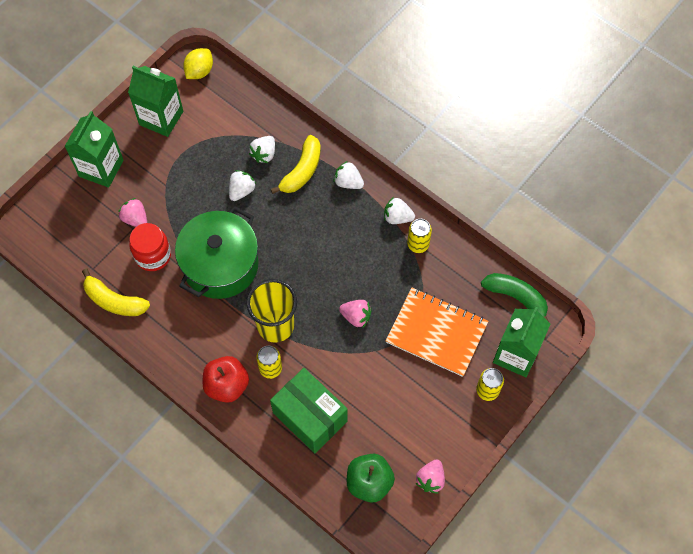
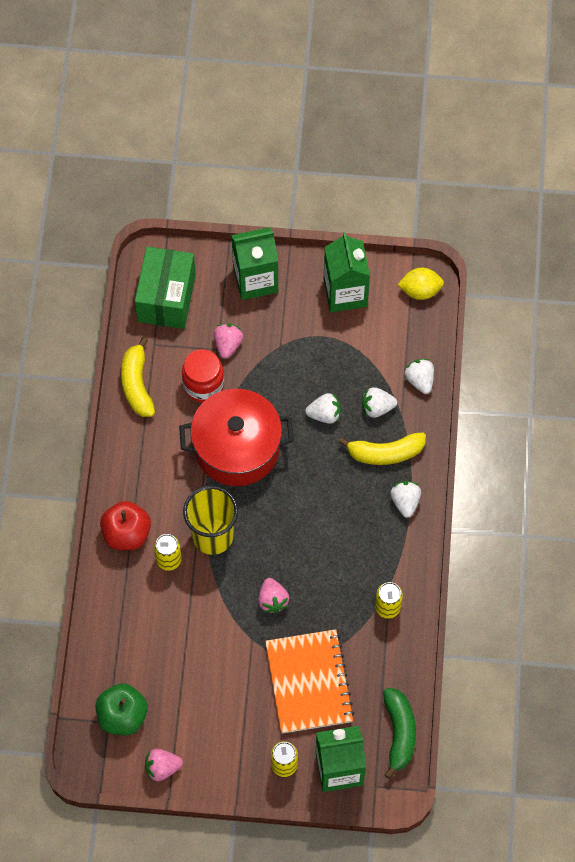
camera: 55 degrees right, 0 degrees up
(220, 265) = (237, 448): green pot -> red pot
(310, 417) = (147, 624): green box -> green box (166, 298)
(397, 217) = (402, 570): white strawberry -> white strawberry (420, 380)

